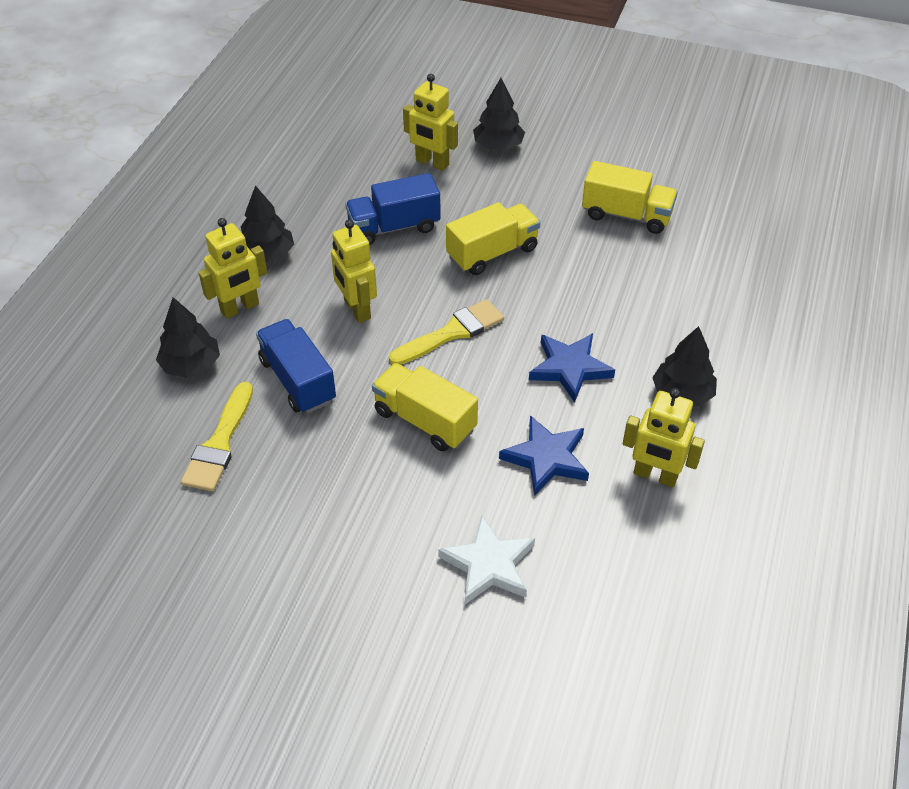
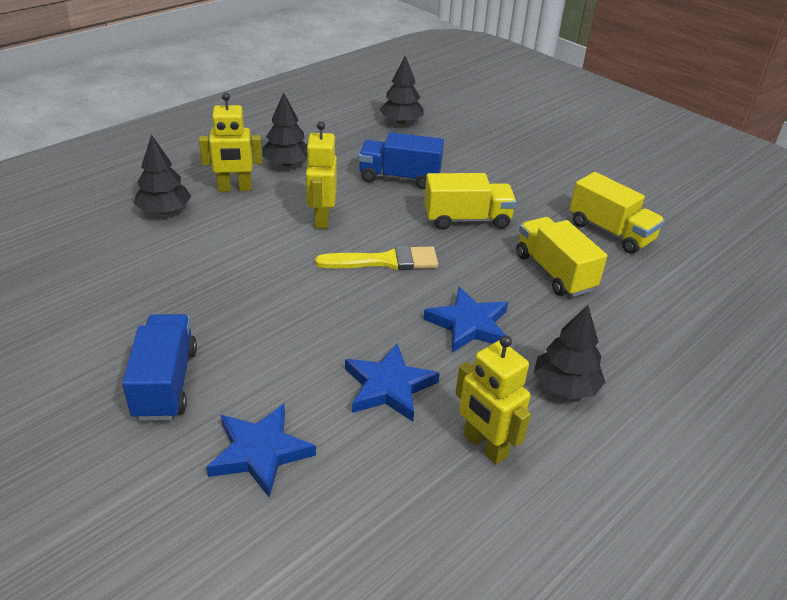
camera: 25 degrees right, 10 degrees down
(220, 443) = (133, 267): yellow brush -> none
(298, 380) = (231, 249): blue truck -> blue truck (165, 383)
(425, 421) = (306, 314): yellow truck -> yellow truck (554, 272)
(432, 163) = (466, 148): yellow robot -> none
(489, 564) = (260, 452): white star -> blue star
(498, 146) = (530, 153): black tree -> black tree (401, 122)

